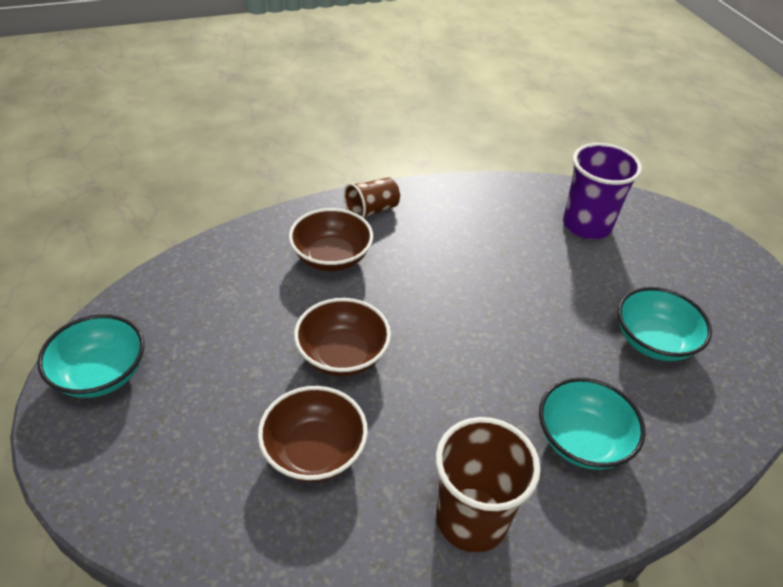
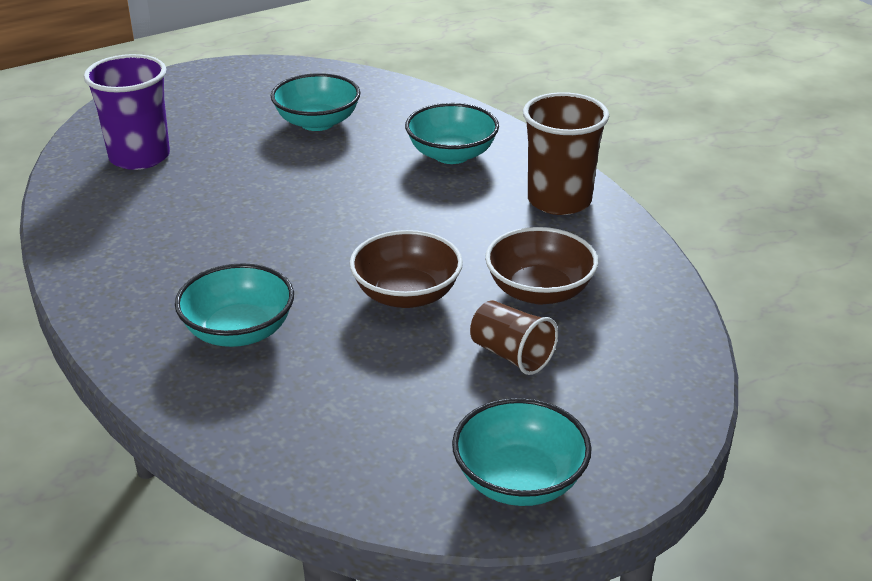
camera: 100 degrees left, 10 degrees down
(331, 257) = (239, 331): brown bowl -> turquoise bowl
(372, 210) = (129, 313): brown cup -> brown cup (511, 355)

